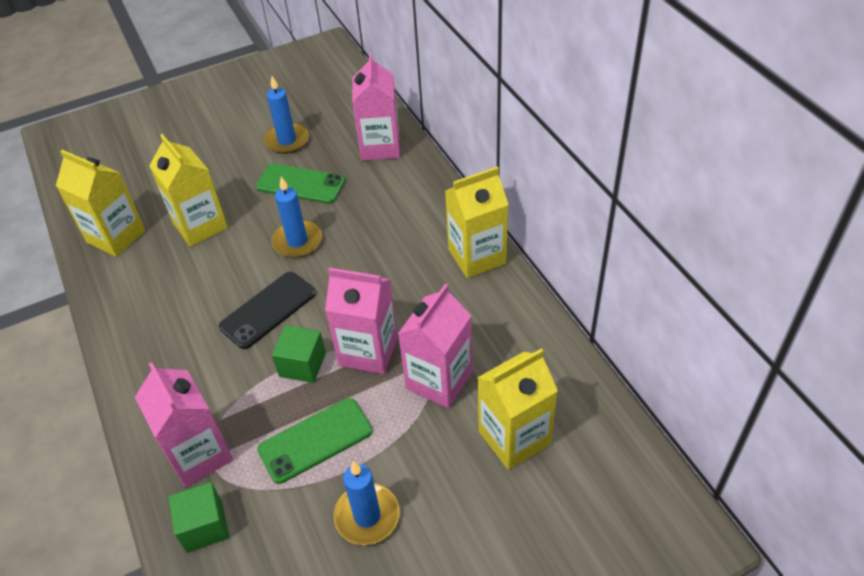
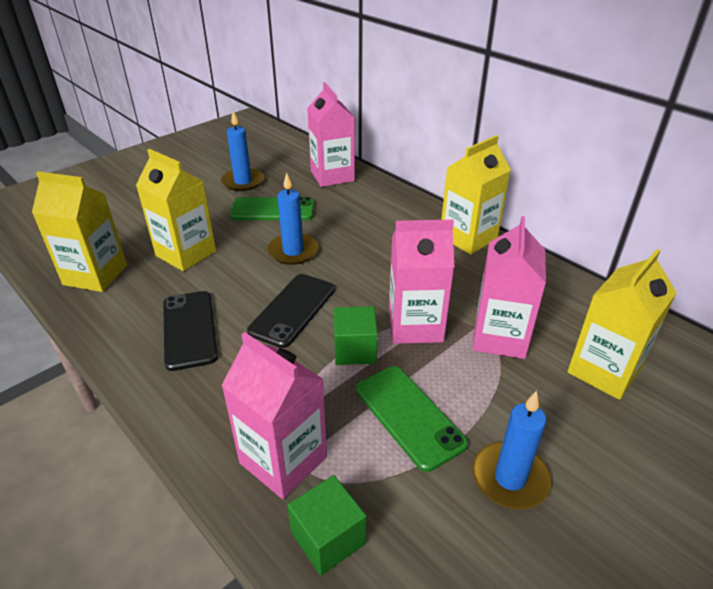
camera: 20 degrees left, 10 degrees down
(174, 313) = (189, 329): none -> black phone
(315, 440) = (408, 416): green phone -> green phone turned 75 degrees counterclockwise

